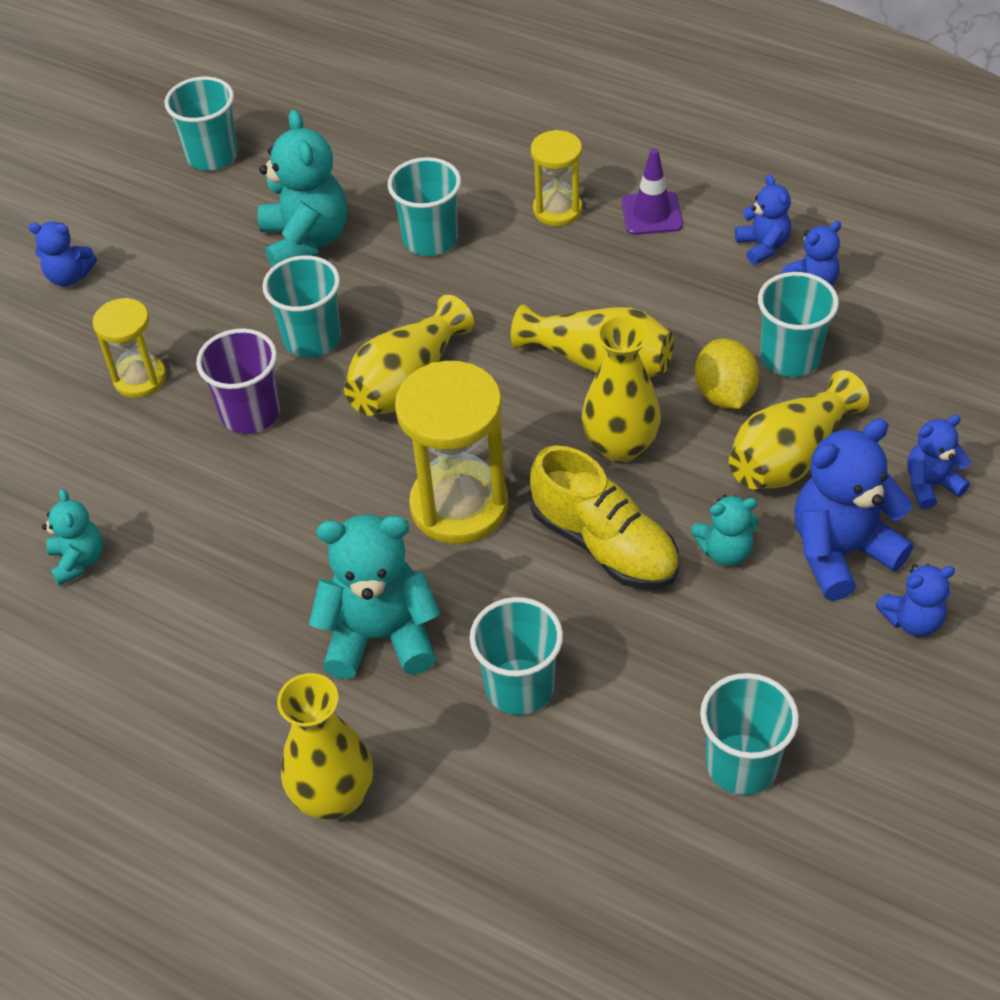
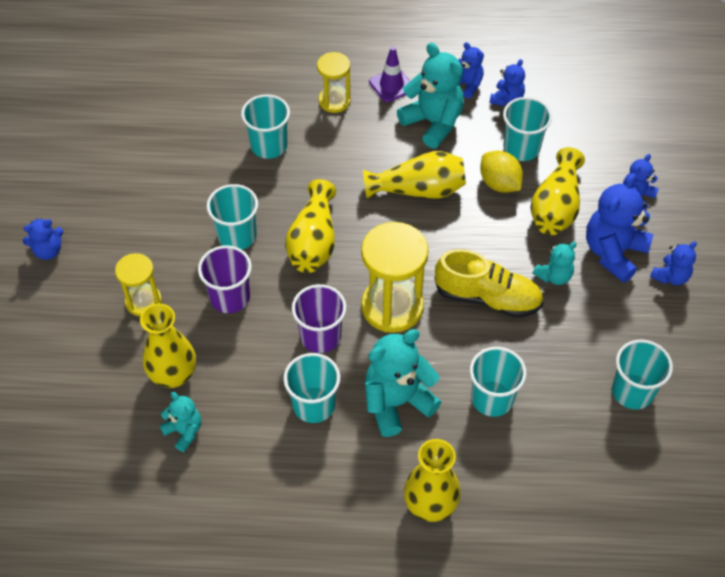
camera: 30 degrees left, 5 degrees up
(212, 156) = (90, 136): turquoise cup -> turquoise cup (314, 405)
(306, 241) = (191, 173): turquoise teddy bear -> turquoise teddy bear (433, 123)
(335, 508) = (320, 336): none -> purple cup
(620, 446) = (461, 236): yellow vase -> yellow vase (173, 375)

